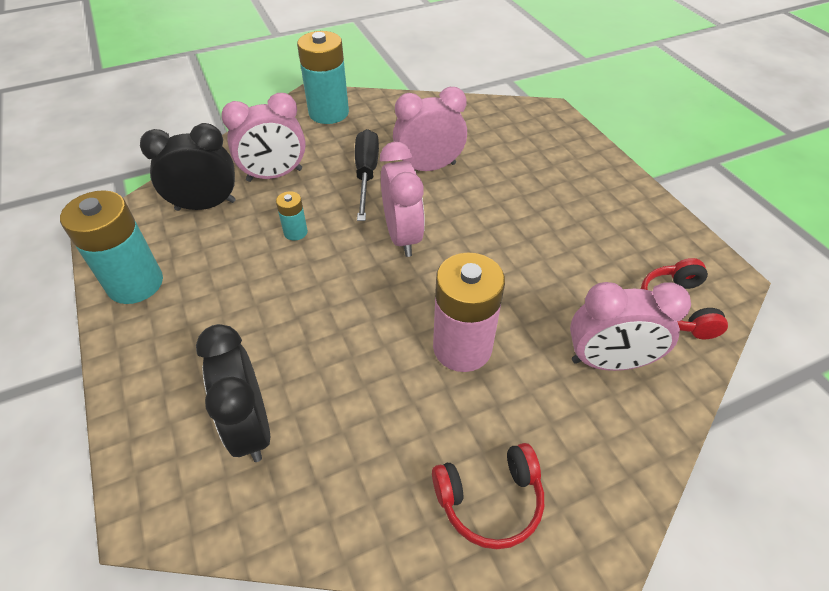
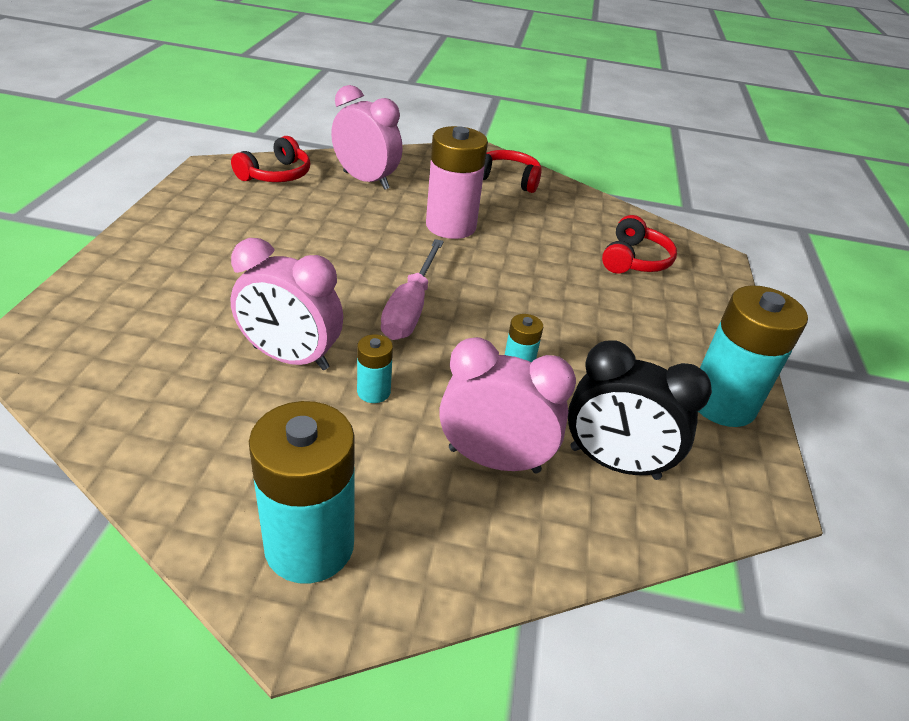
camera: 150 degrees left, 10 degrees down
(251, 426) = (634, 260): black clock -> red headphones
(366, 174) = (373, 392): black screwdriver -> turquoise battery
(402, 236) = (410, 308): pink clock -> pink screwdriver

